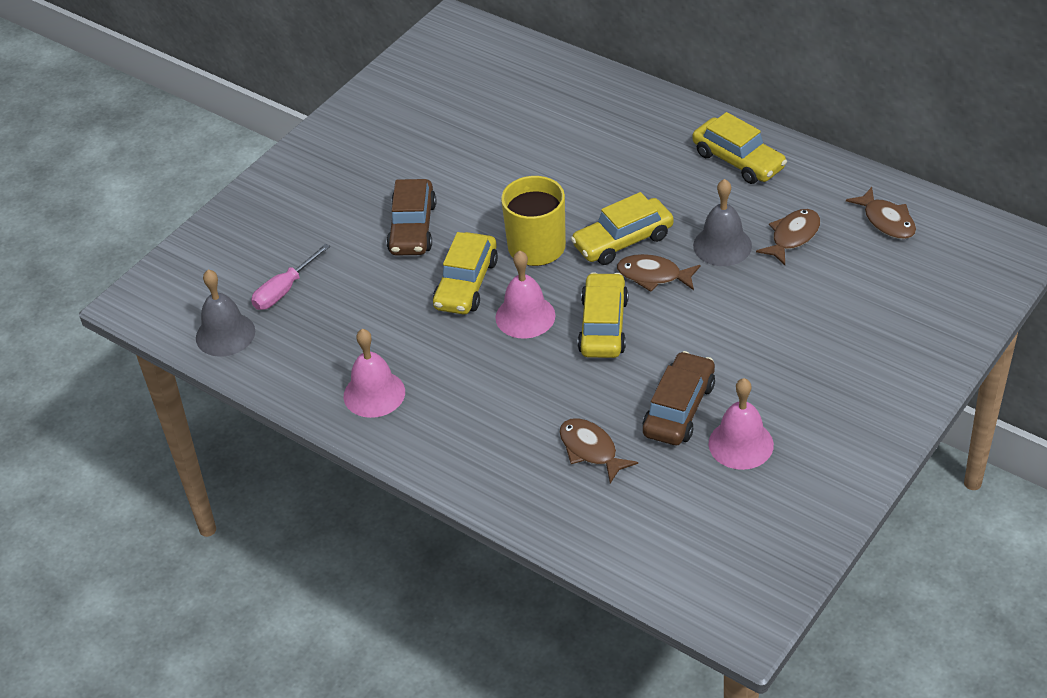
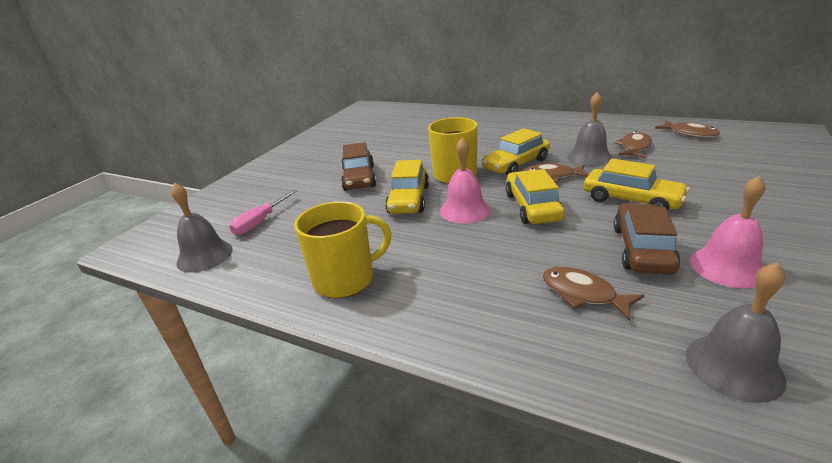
camera: 10 degrees left, 15 degrees down
(374, 394) = (345, 279): pink bell -> yellow mug
(664, 533) = (733, 366): none -> grey bell
(738, 160) = (566, 125): yellow car -> yellow car (631, 200)

